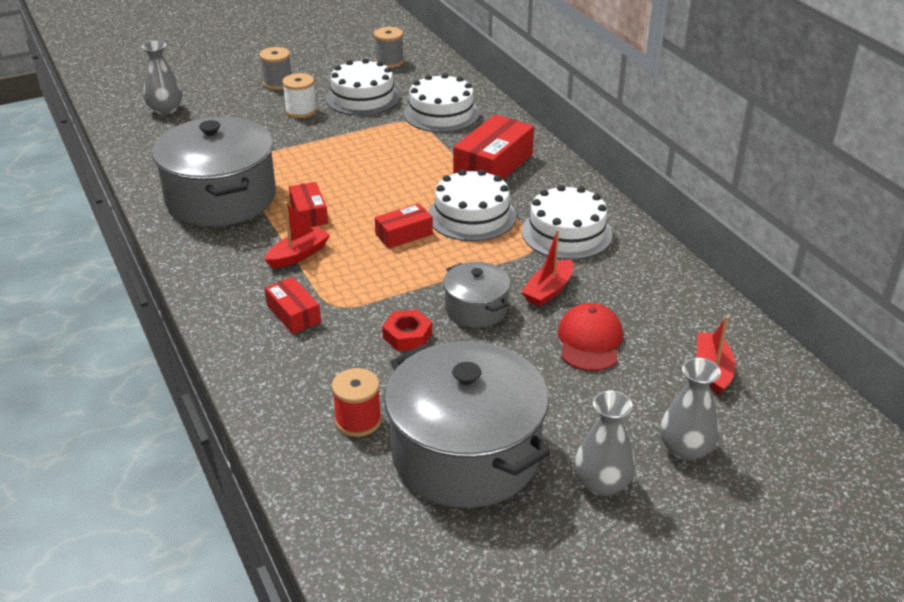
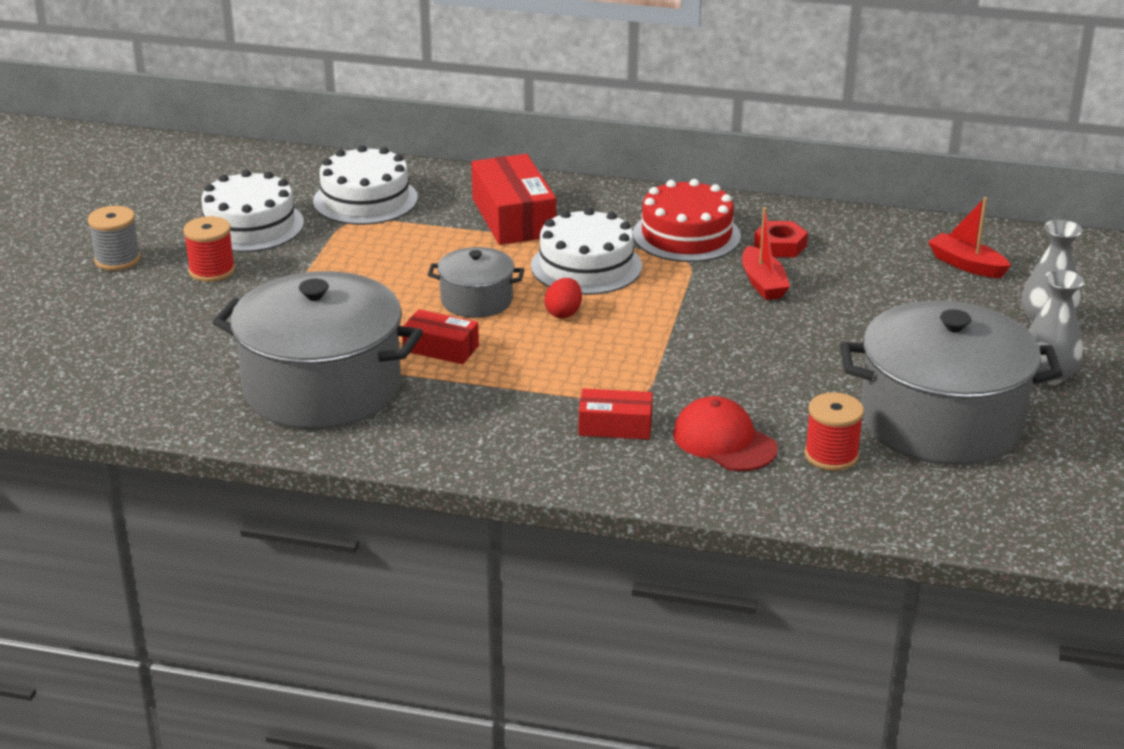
camera: 50 degrees left, 5 degrees down
(165, 109) = (43, 352): grey vase -> none
(298, 255) = (512, 384): red boat -> none
(301, 111) = (212, 271): white spool -> red spool
(389, 62) = (198, 180): grey spool -> none
(404, 234) = (563, 313): red box -> red egg
(407, 335) = (735, 379): red nut -> red nut (780, 246)
(476, 309) = (742, 329): grey pot -> grey pot (477, 300)
(566, 233) = (686, 235): white cake -> red cake
(590, 341) = (861, 298): red cap -> red cap (724, 441)

